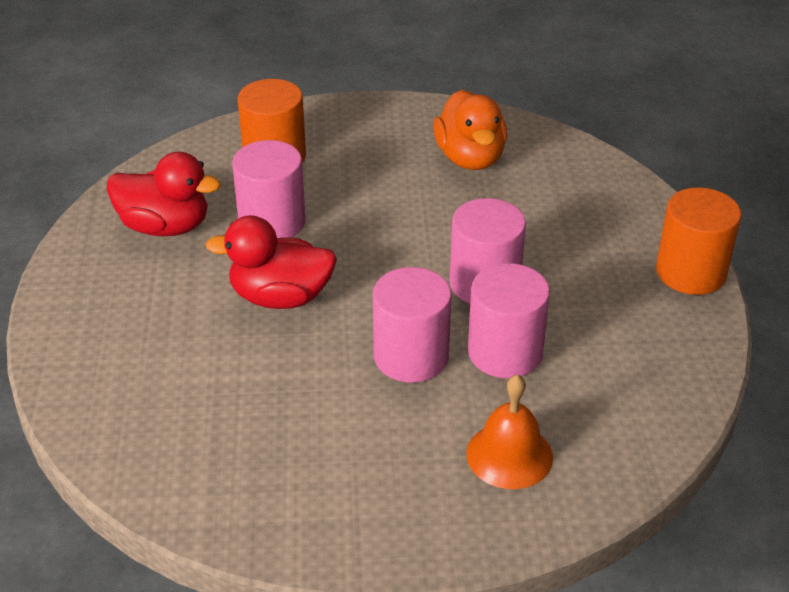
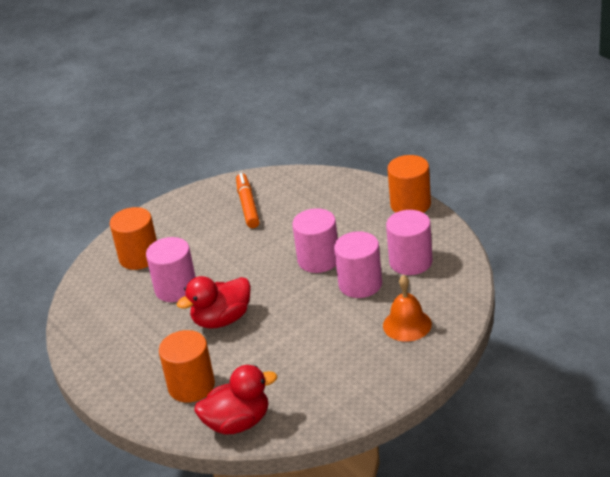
camera: 30 degrees left, 5 degrees down
(151, 367) = (191, 386): none -> orange cylinder
(165, 226) = (118, 321): red duck -> red duck (238, 423)
(411, 356) = (317, 310): pink cylinder -> pink cylinder (410, 262)
(470, 158) = (248, 205): orange duck -> orange marker

